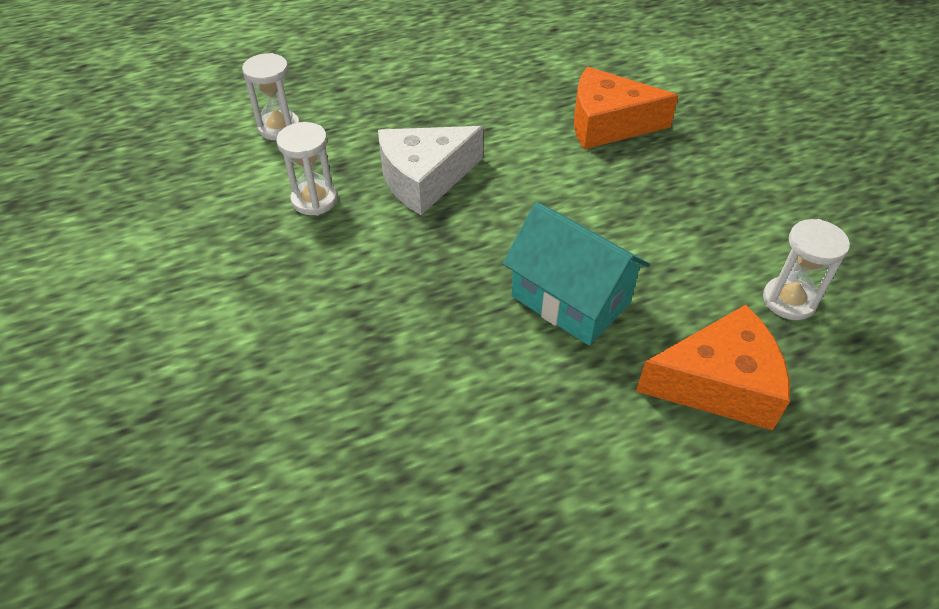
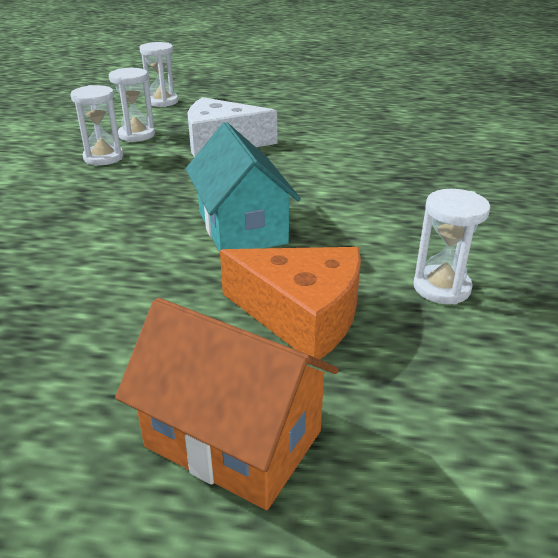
camera: 30 degrees right, 15 degrees down
(319, 253) = (103, 157): none -> white hourglass
(608, 124) = (402, 149): orange cheese -> none
(786, 532) = (233, 439): none -> orange house

